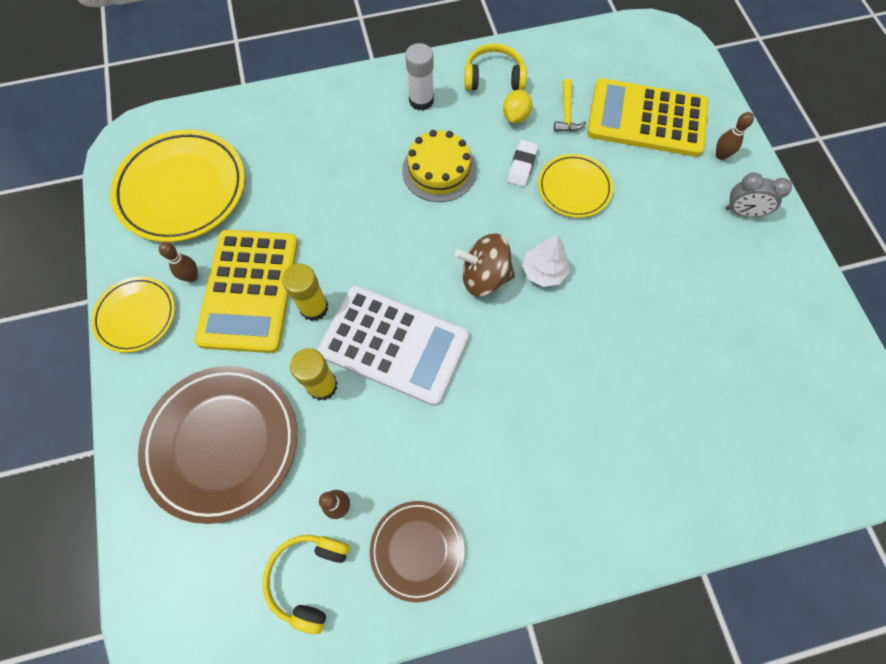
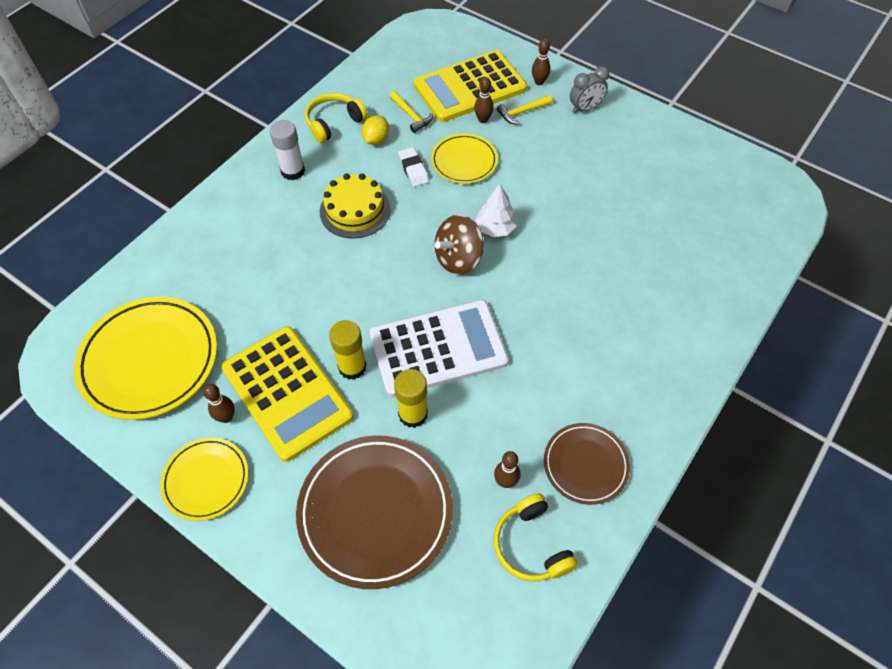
camera: 40 degrees left, 10 degrees down
(515, 116) = (376, 139): yellow lemon -> yellow lemon turned 45 degrees clockwise
(629, 159) = (483, 119): none -> brown bowling pin
(674, 175) = (522, 112): none -> yellow hammer

